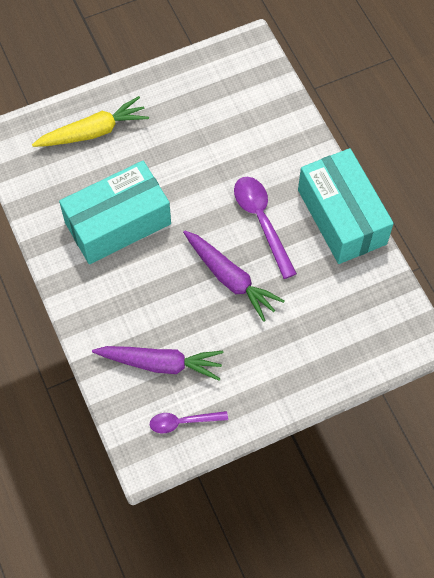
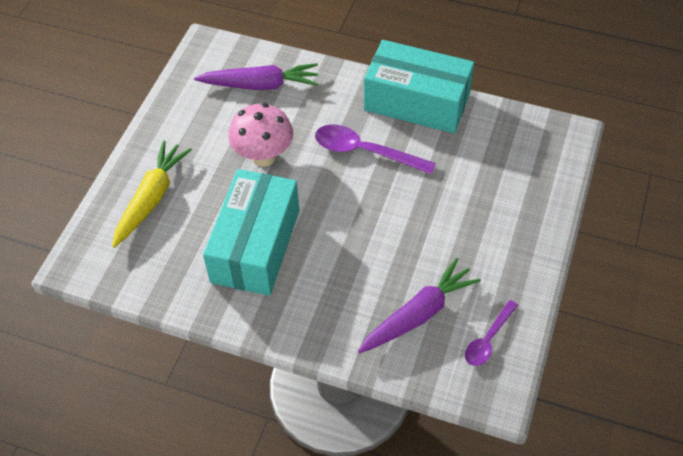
camera: 45 degrees left, 10 degrees down
(192, 165) = (263, 157): none -> pink mushroom
(230, 278) = (392, 208): purple carrot -> purple carrot (260, 85)

